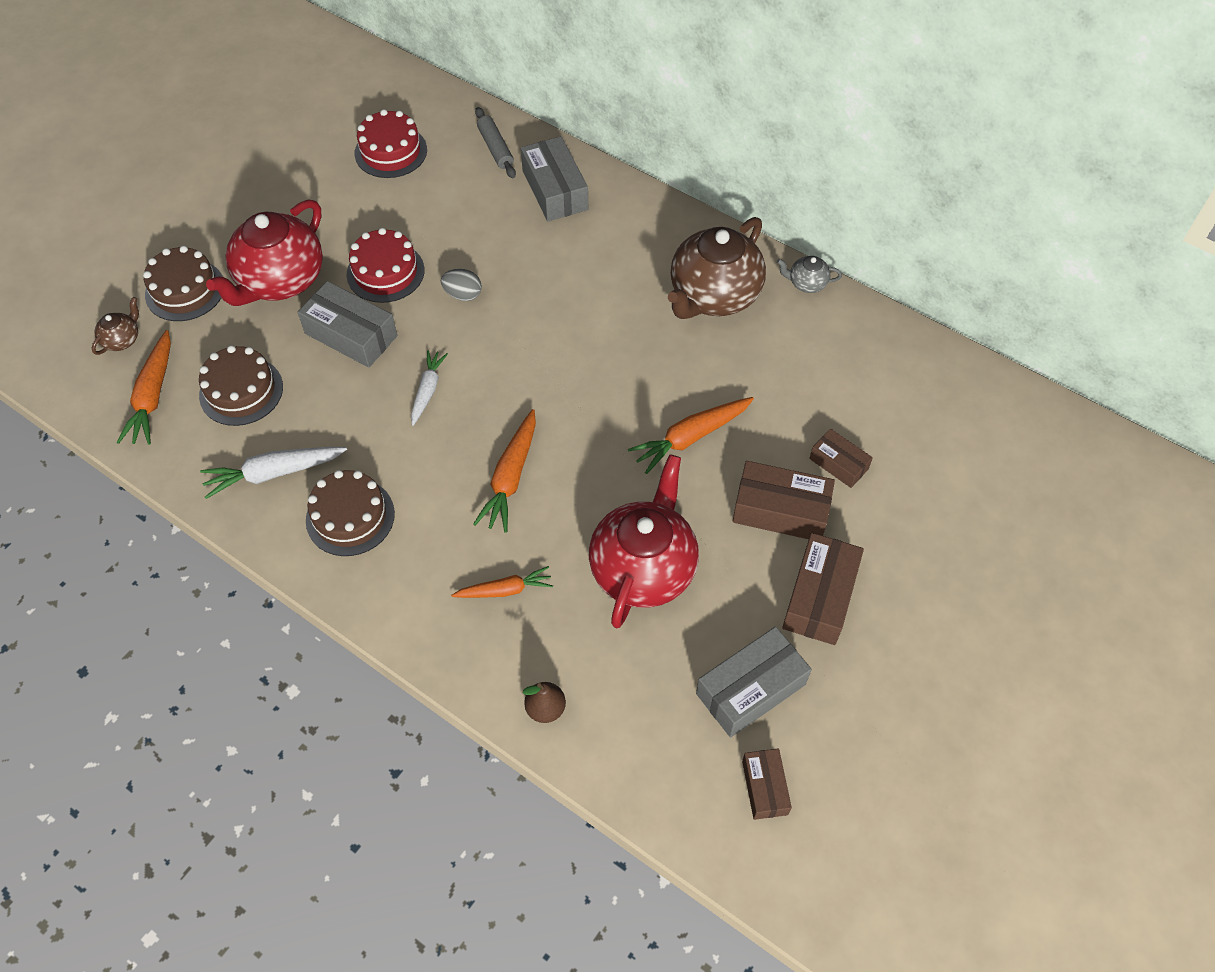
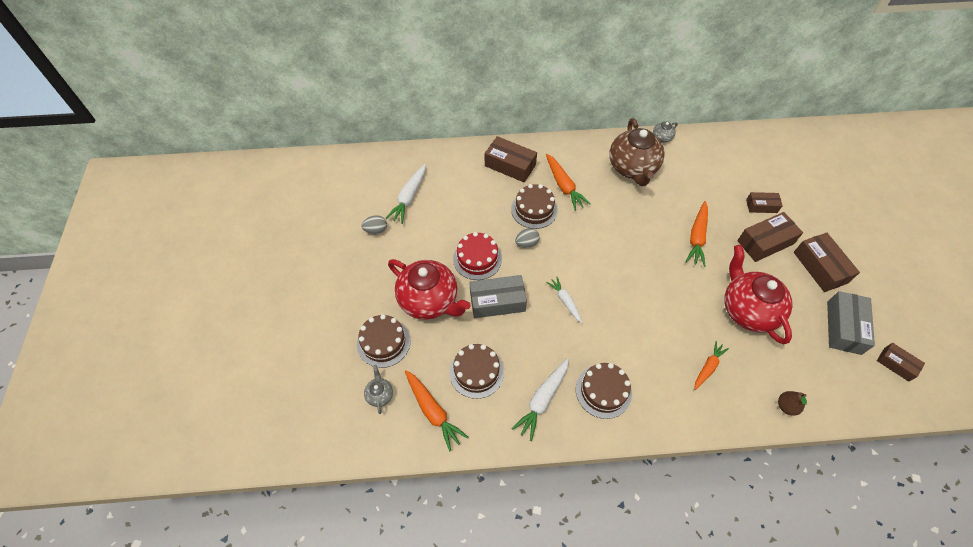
camera: 40 degrees left, 0 degrees up
(122, 340) = (380, 395): brown teapot -> grey teapot
(280, 281) = (429, 301): red teapot -> red teapot turned 45 degrees counterclockwise
(312, 165) = (376, 230): none -> grey egg
(391, 151) = (409, 197): red cake -> white carrot
(495, 148) = (459, 163): grey rolling pin -> none
(510, 477) = (649, 313): orange carrot -> orange carrot (564, 186)
(520, 261) = (534, 209): none -> brown cake
(555, 190) = (510, 165): grey box -> brown box

